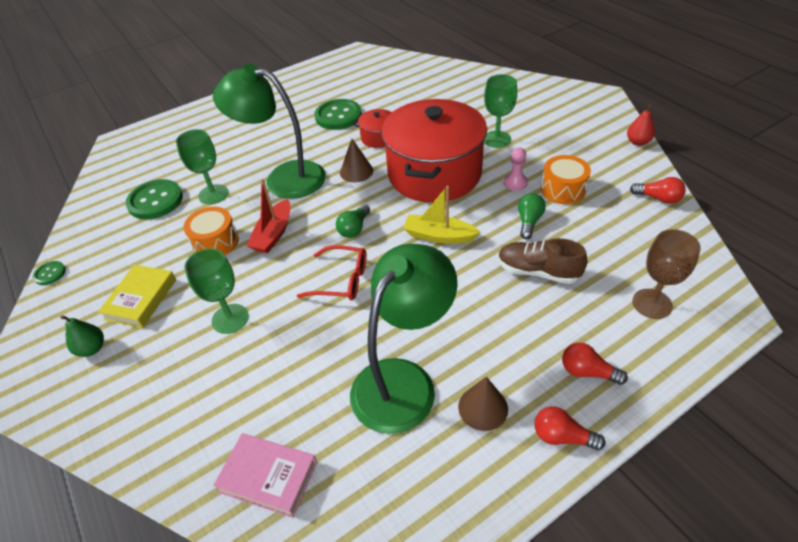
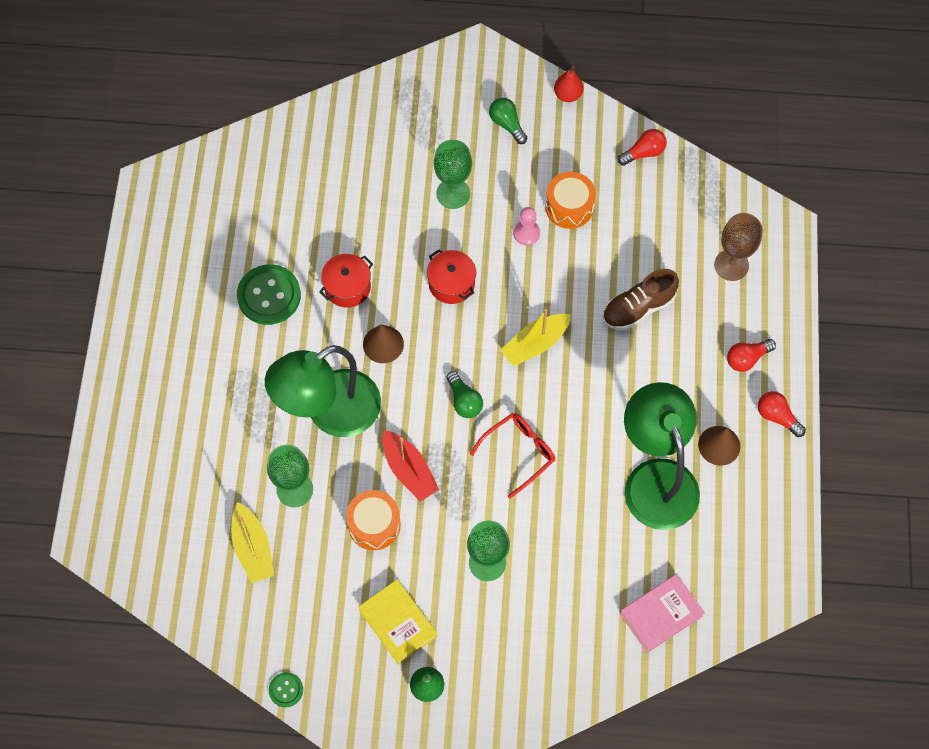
camera: 55 degrees left, 20 degrees up
(155, 201) = (253, 548): green button -> yellow boat
(434, 173) = (451, 284): red pot -> red pot, size x0.42
(529, 222) = (581, 266): green light bulb -> green light bulb (507, 124)
(562, 436) = (777, 417): red light bulb -> red light bulb turned 75 degrees clockwise

